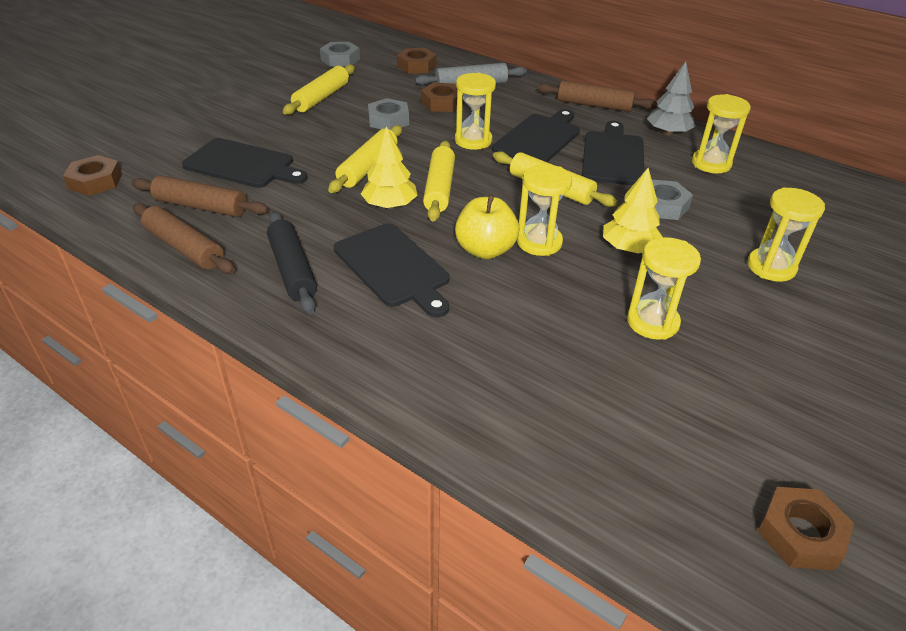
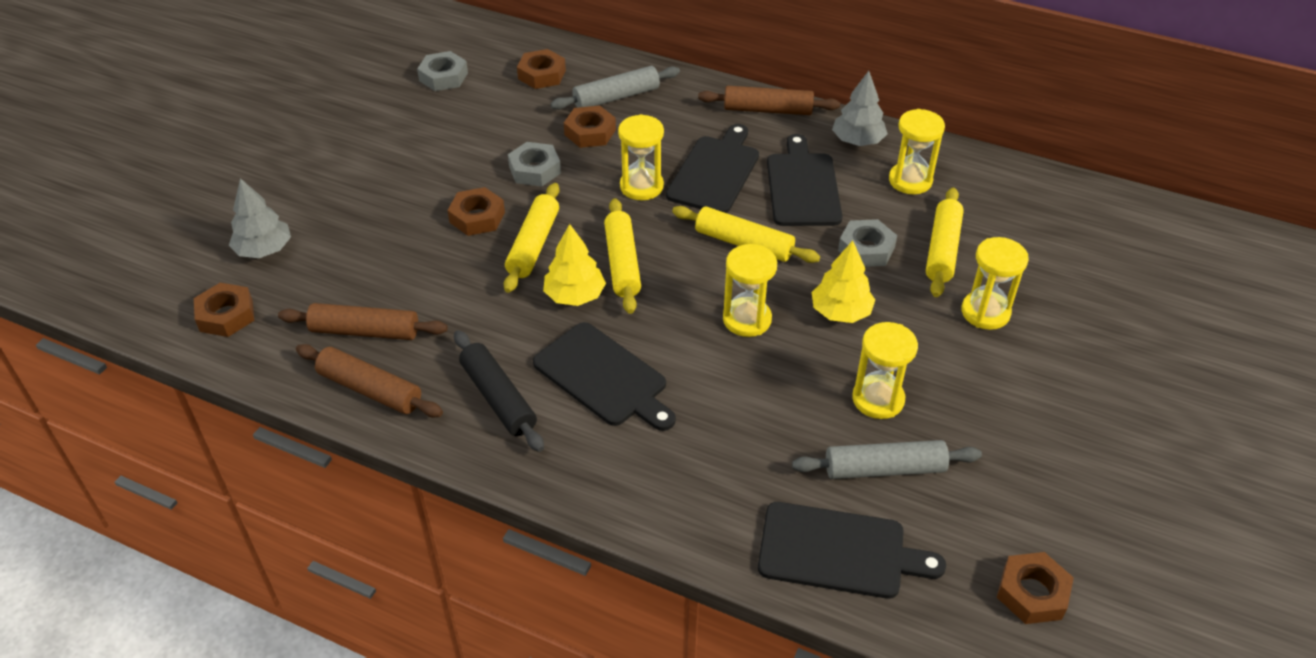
camera: 10 degrees left, 5 degrees up
(149, 144) = (264, 250): none -> grey tree
(242, 165) = (388, 264): black cutting board -> black cutting board (838, 551)
(321, 98) = (443, 145): yellow rolling pin -> yellow rolling pin (942, 250)
(329, 144) = (477, 217): none -> brown nut
(485, 250) = (693, 339): yellow apple -> none
(648, 383) = (884, 469): none -> grey rolling pin

